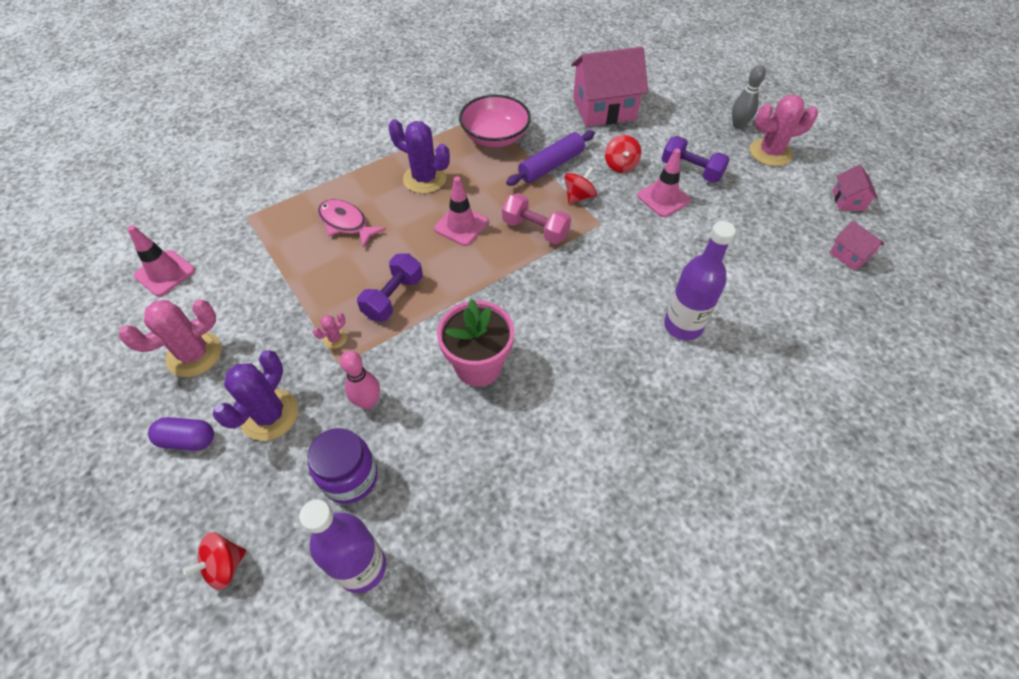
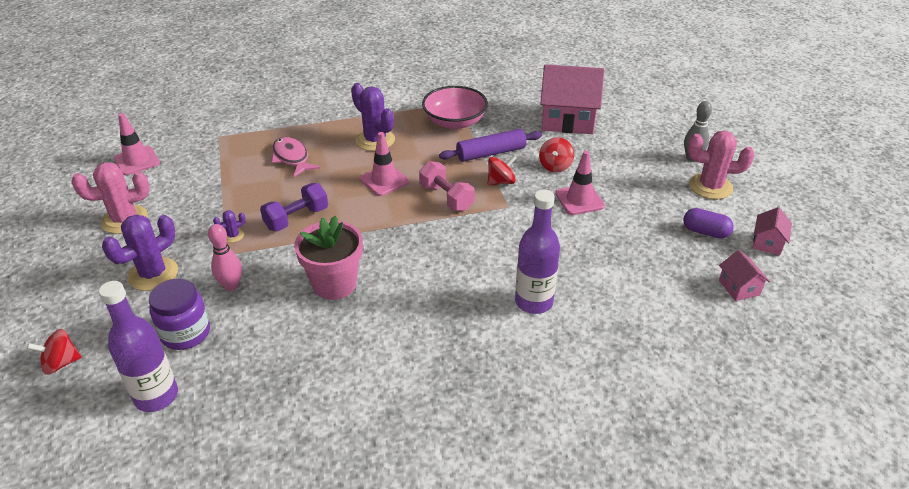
camera: 20 degrees right, 15 degrees down
(188, 440) = (86, 274): purple capsule -> purple capsule (705, 232)
(335, 339) = (233, 236): pink cactus -> purple cactus
(691, 170) = (620, 184): purple dumbbell -> none

